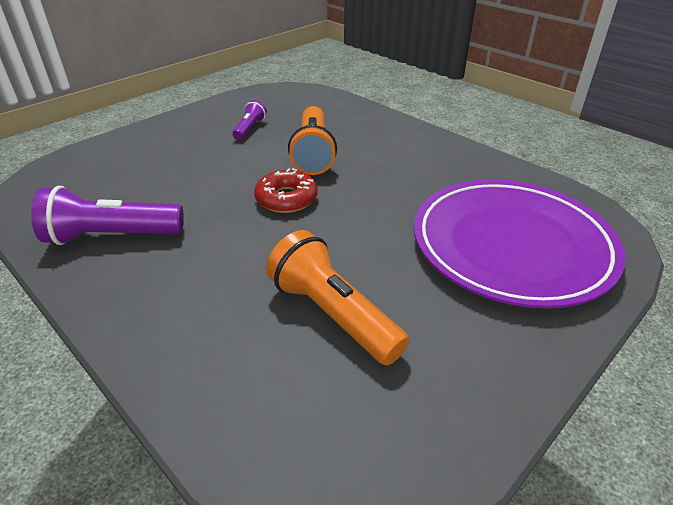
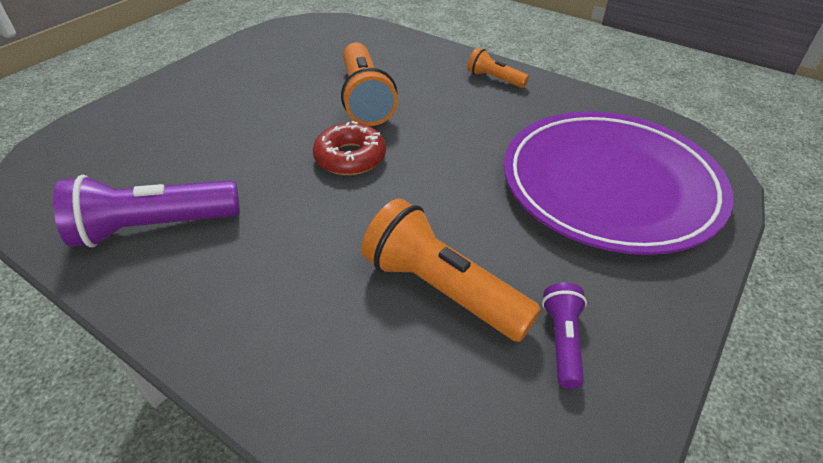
camera: 10 degrees left, 5 degrees up
(249, 129) = (282, 75): purple flashlight -> purple flashlight (562, 341)
(431, 147) = (494, 79): none -> orange flashlight

